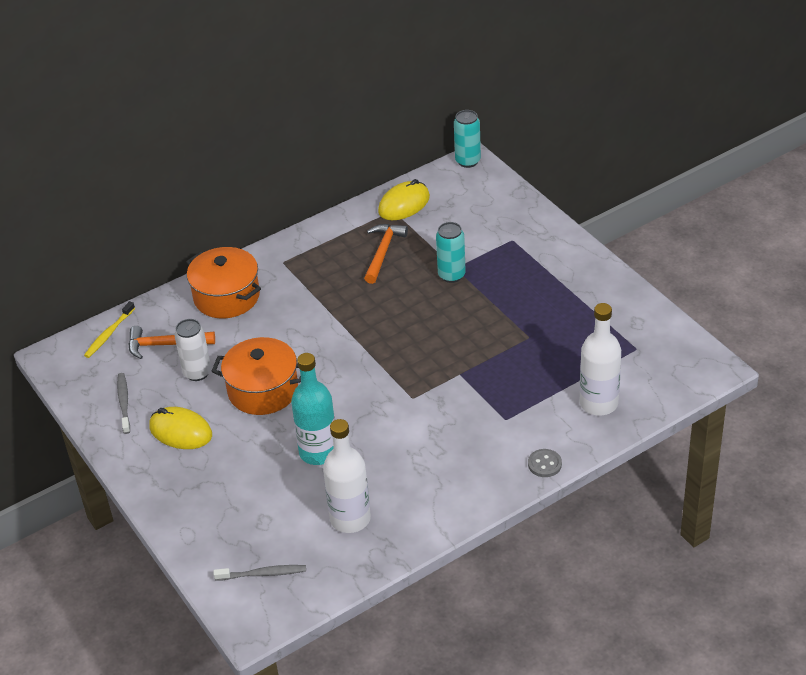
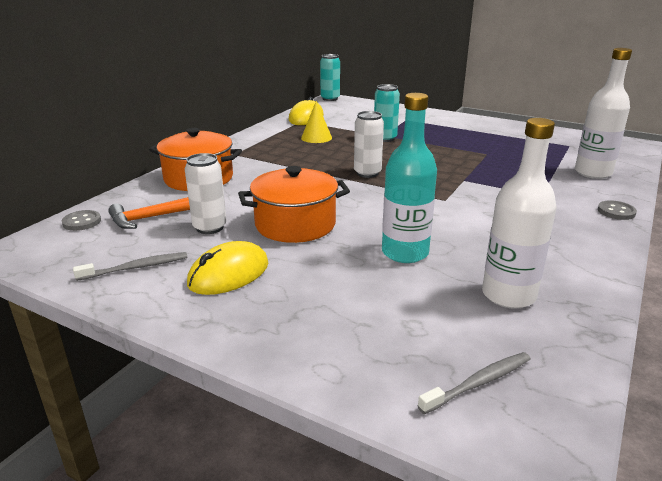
camera: 30 degrees left, 15 degrees down
(109, 334) = (82, 222): yellow toothbrush -> grey button
(124, 403) = (135, 268): grey toothbrush -> grey toothbrush turned 105 degrees clockwise
(180, 431) = (228, 274): yellow mouse -> yellow mouse turned 45 degrees counterclockwise
(379, 335) = (367, 173): none -> white can
(383, 252) = (316, 137): orange hammer -> yellow cone

